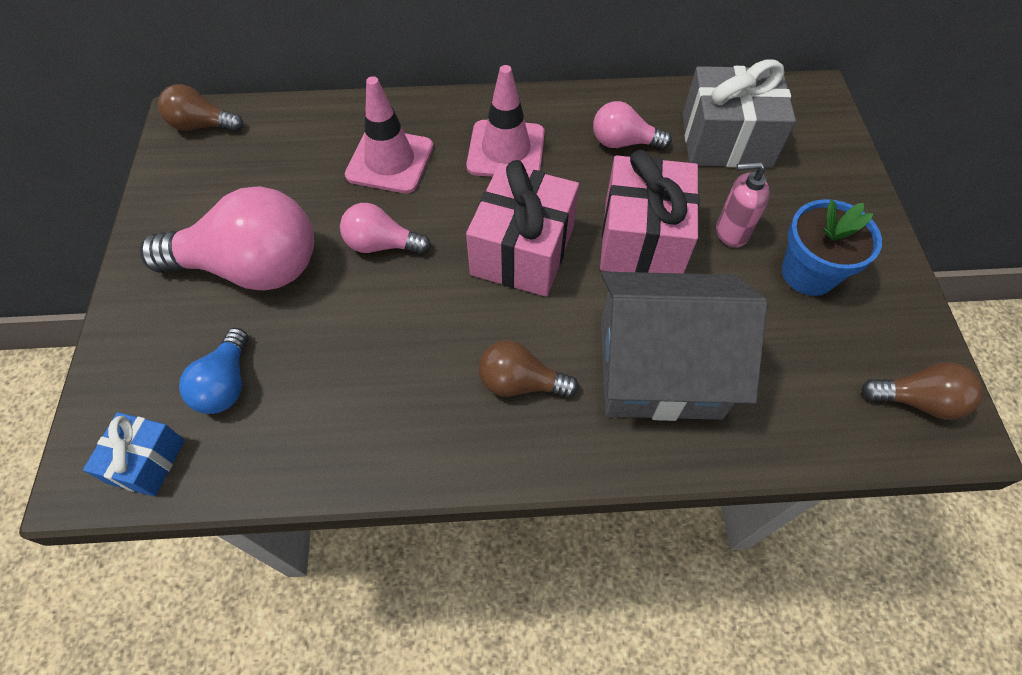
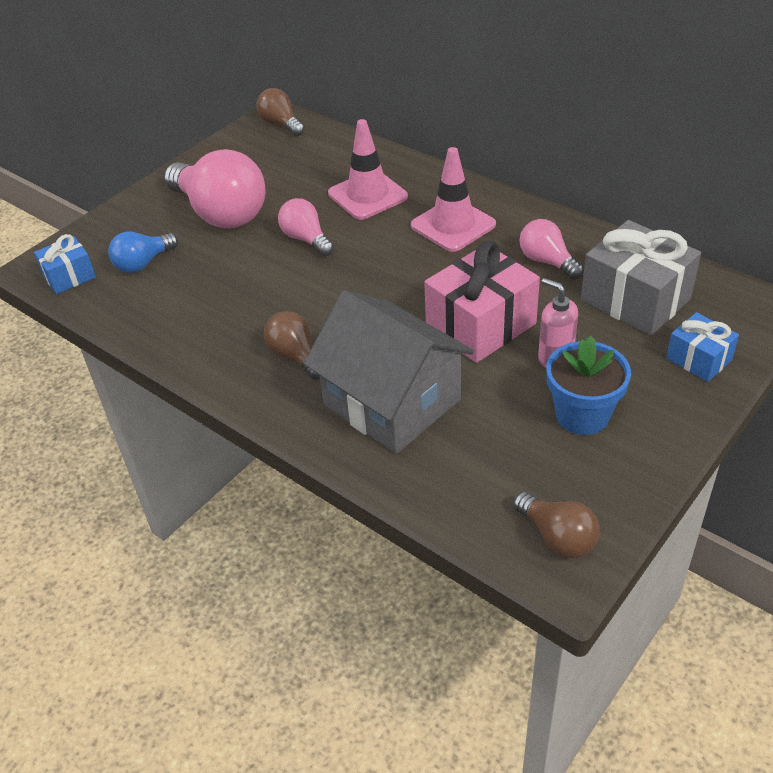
camera: 45 degrees right, 15 degrees down
(523, 250) = (389, 288): pink gift -> none
(824, 167) = (699, 359): none -> blue gift

